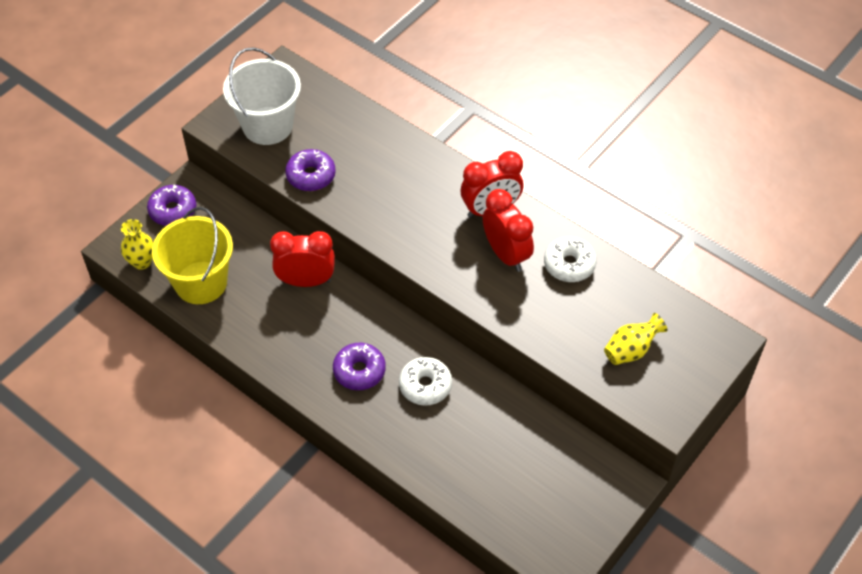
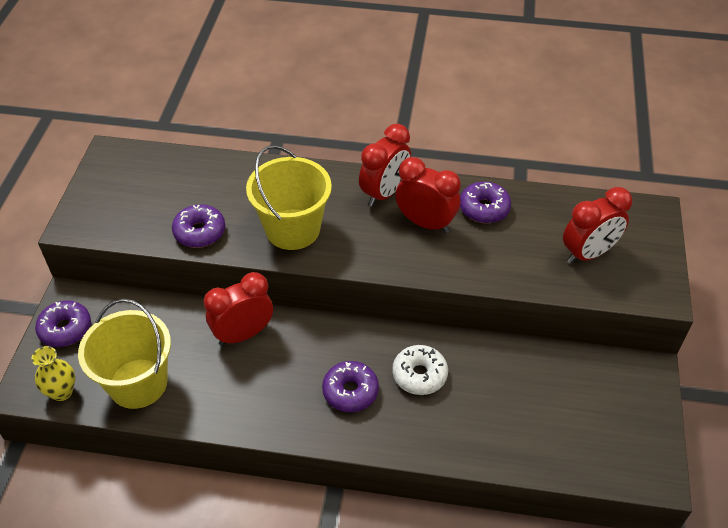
camera: 30 degrees left, 5 degrees down
(268, 126) = (127, 206): white bucket -> none
(388, 208) = (293, 229): none -> yellow bucket
(569, 265) = (484, 208): white donut -> purple donut
(631, 350) = (588, 254): yellow vase -> red clock

